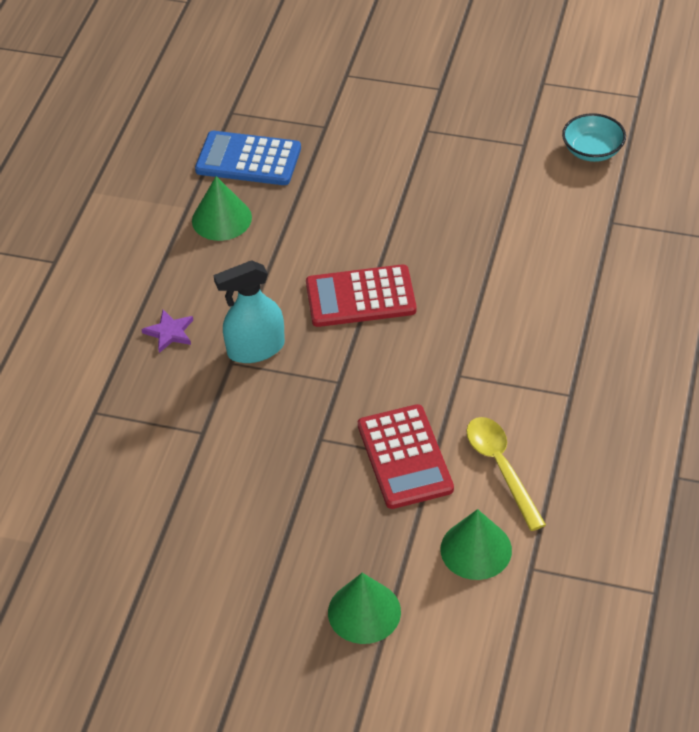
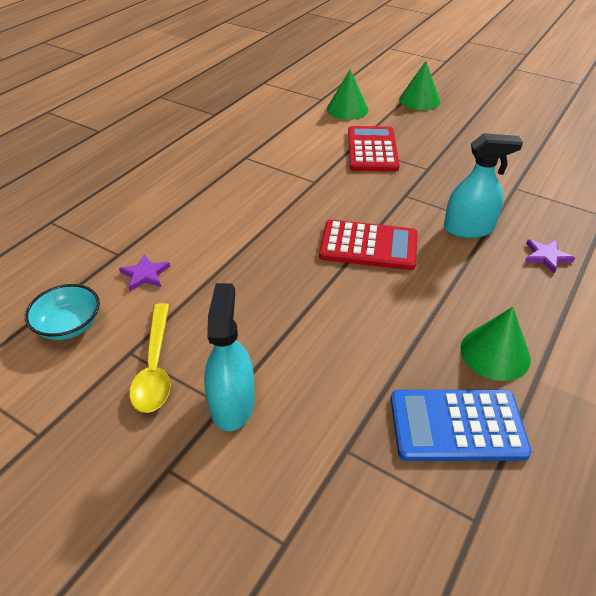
camera: 165 degrees left, 5 degrees down
(248, 159) = (457, 426): blue calculator -> blue calculator turned 150 degrees clockwise
(419, 132) = (232, 403): none -> turquoise spray bottle
(501, 468) = (313, 135): yellow spoon -> yellow spoon (155, 366)
(566, 209) = (145, 274): none -> purple star

